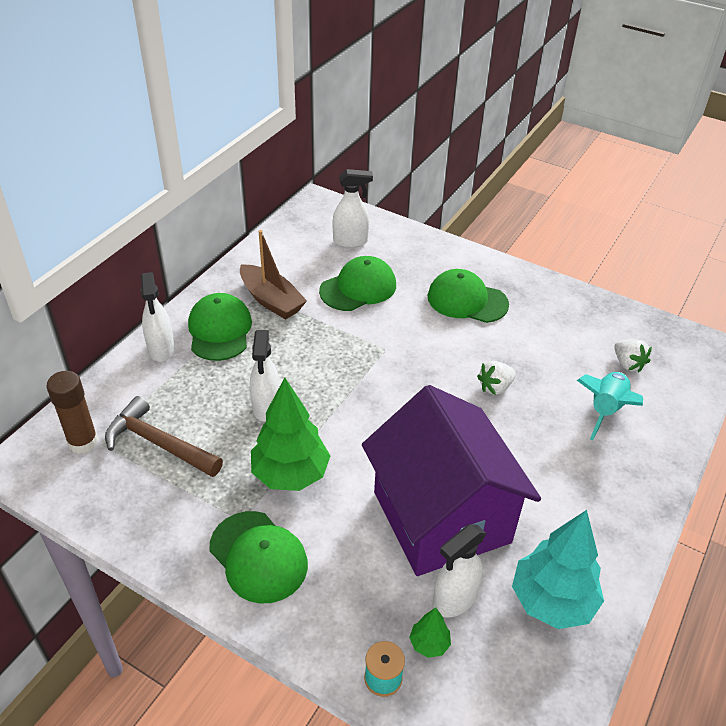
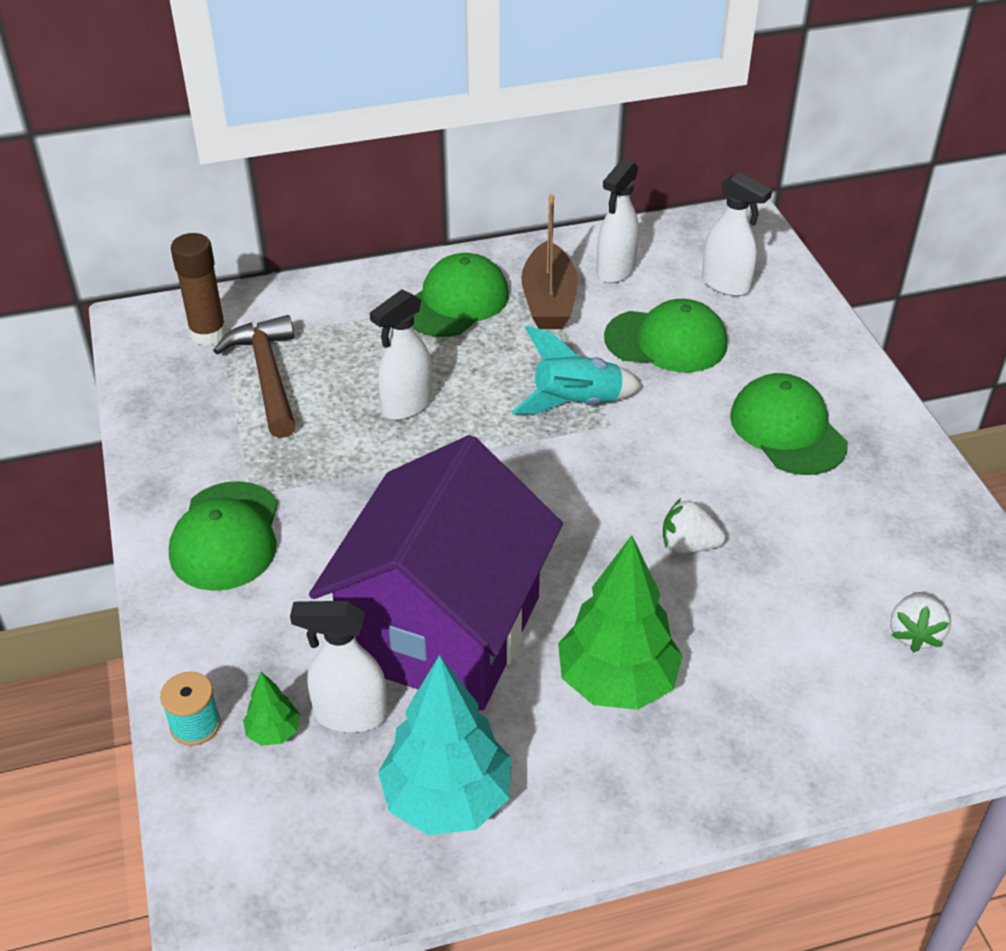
camera: 45 degrees right, 0 degrees up
(161, 349) = (376, 289): white spray bottle -> white spray bottle (615, 271)
(290, 474) = (347, 484): green tree -> green tree (616, 682)
(605, 410) = (800, 663): turquoise rocket -> turquoise rocket (576, 404)

